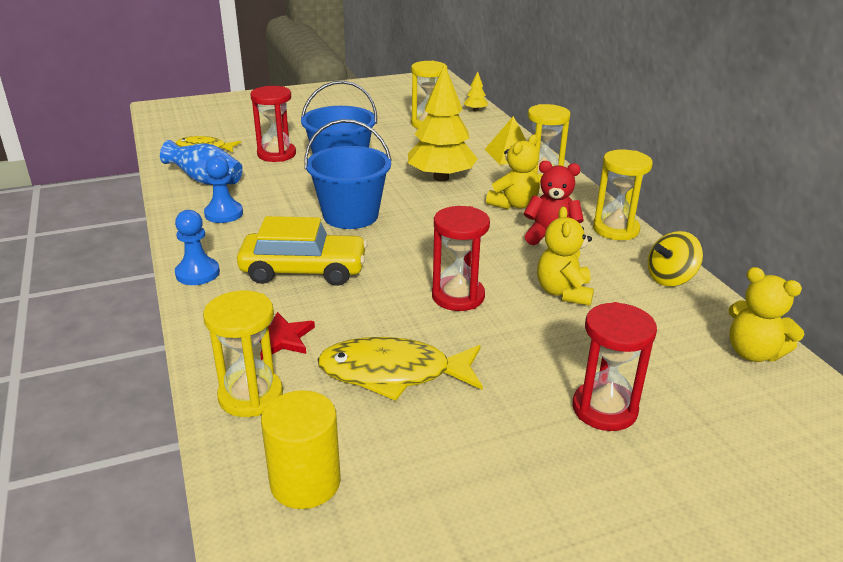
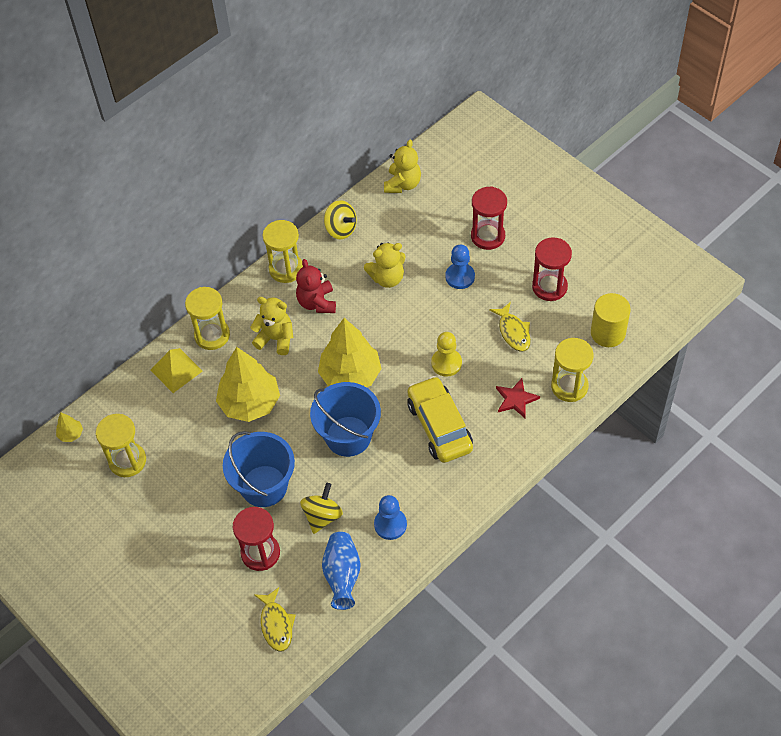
camera: 110 degrees left, 25 degrees up
(197, 273) = (477, 487): blue pawn -> blue pawn (460, 277)
(277, 185) = (322, 516): none -> yellow spinning top
(389, 300) = (446, 363): none -> yellow pawn
(393, 373) = (513, 332): yellow fish -> yellow fish, size x0.62
(428, 234) = (350, 375): none -> yellow tree
(458, 296) = (422, 329): red hourglass -> red hourglass (549, 287)

